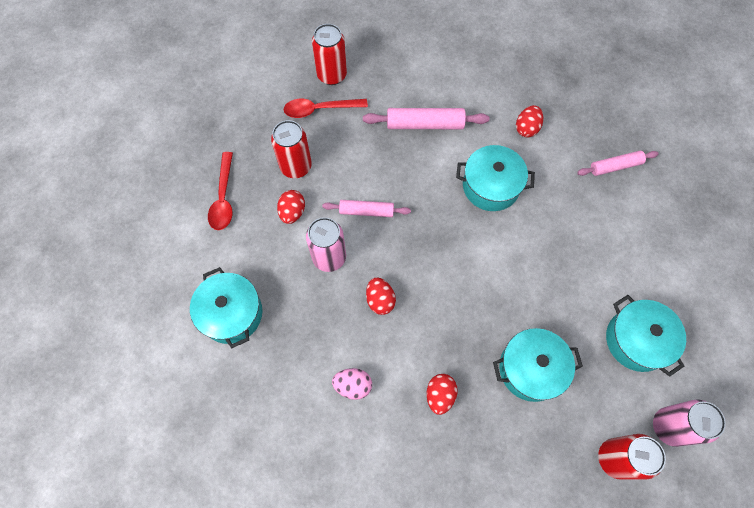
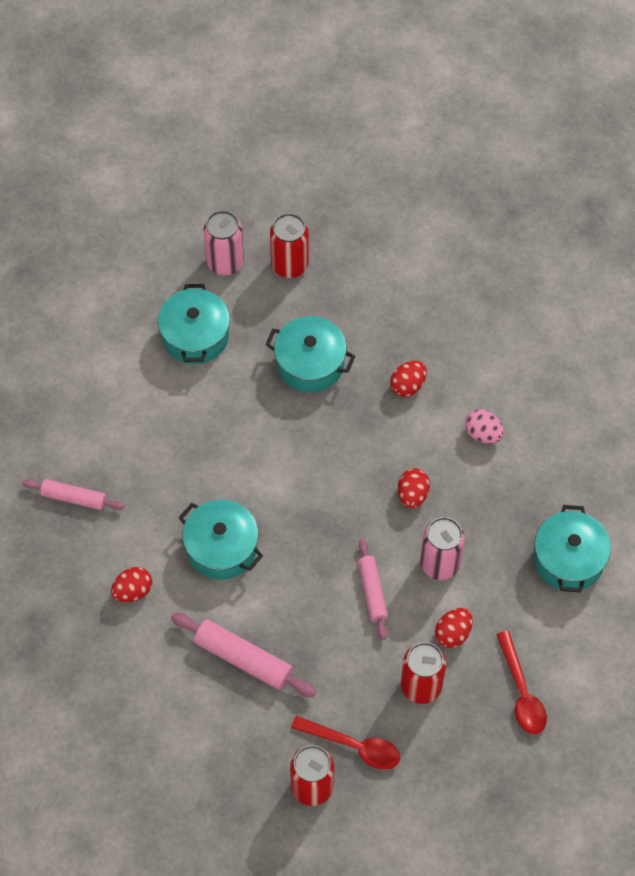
camera: 150 degrees left, 5 degrees down
(223, 198) = (521, 691): red spoon -> red spoon turned 135 degrees clockwise
(366, 211) = (372, 592): pink rolling pin -> pink rolling pin turned 45 degrees clockwise

